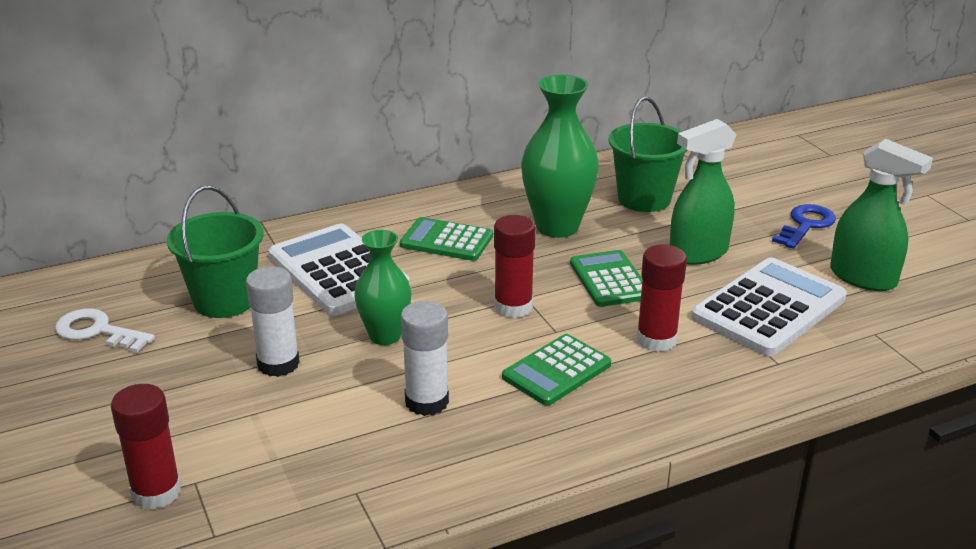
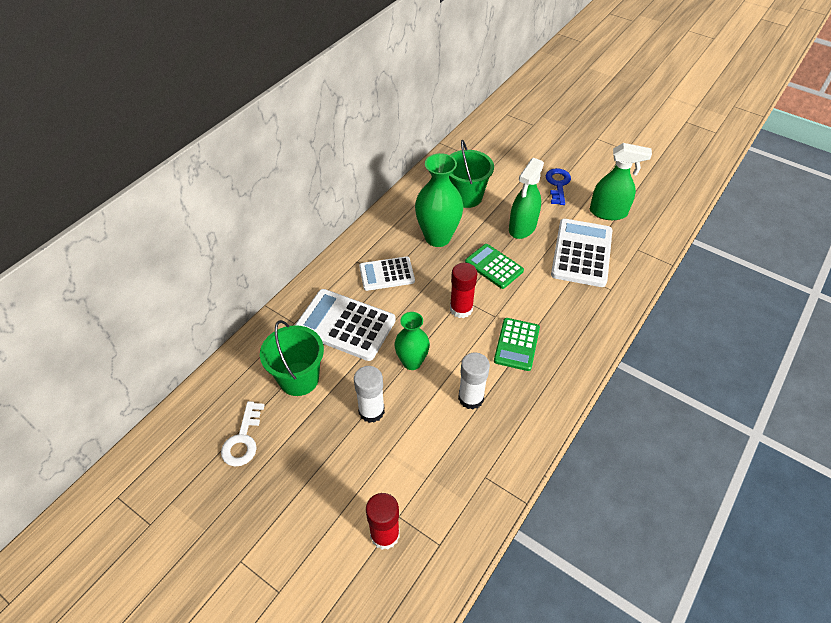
camera: 30 degrees left, 20 degrees up
(97, 331) = (243, 439): white key -> white key turned 75 degrees counterclockwise
(446, 241) = (387, 274): green calculator -> white calculator
(656, 339) = (547, 299): red glue stick -> none

